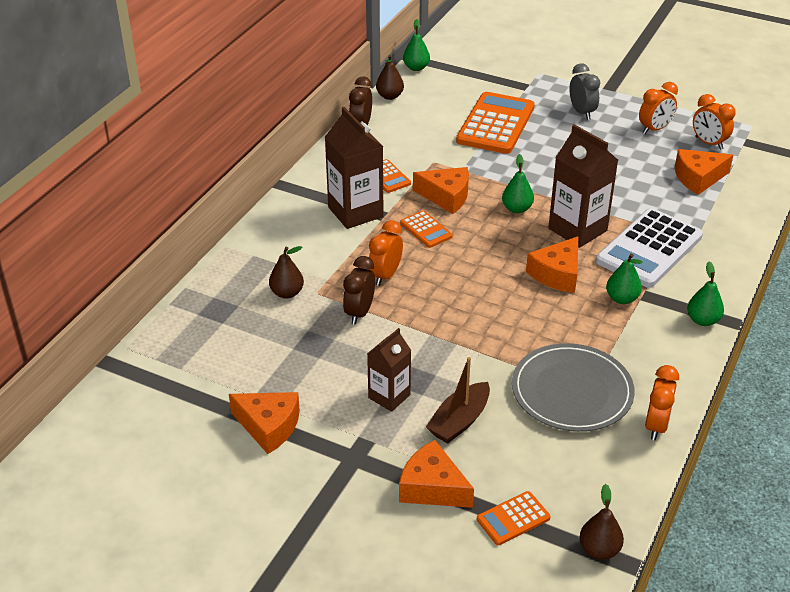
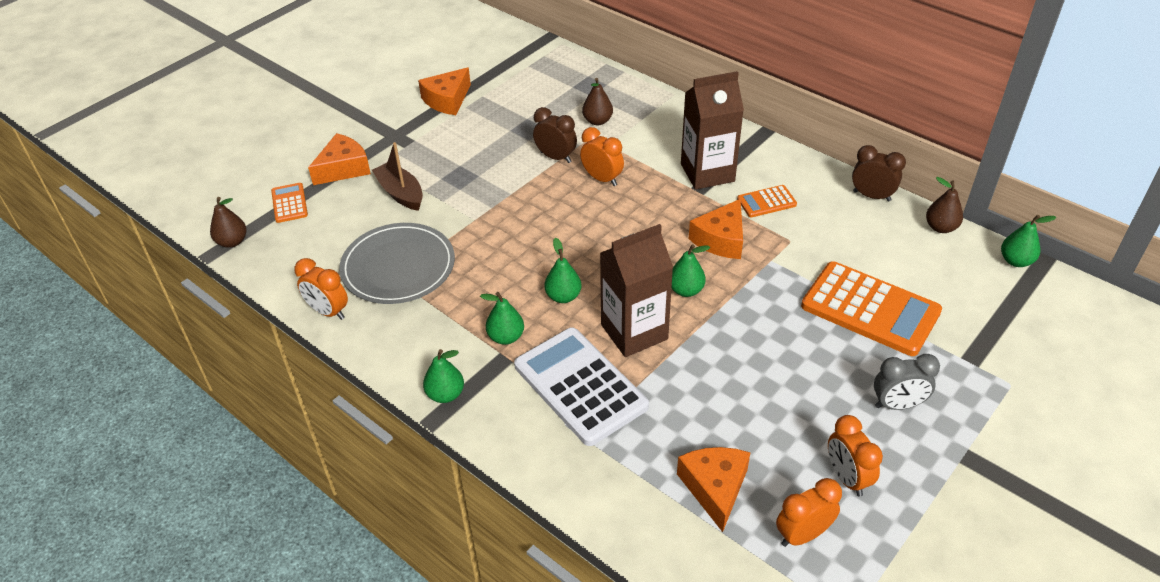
camera: 105 degrees right, 5 degrees up
(389, 396) = (448, 160): brown carton -> none
(426, 230) = (665, 215): orange calculator -> none
(557, 274) = (563, 296): orange cheese -> green pear

